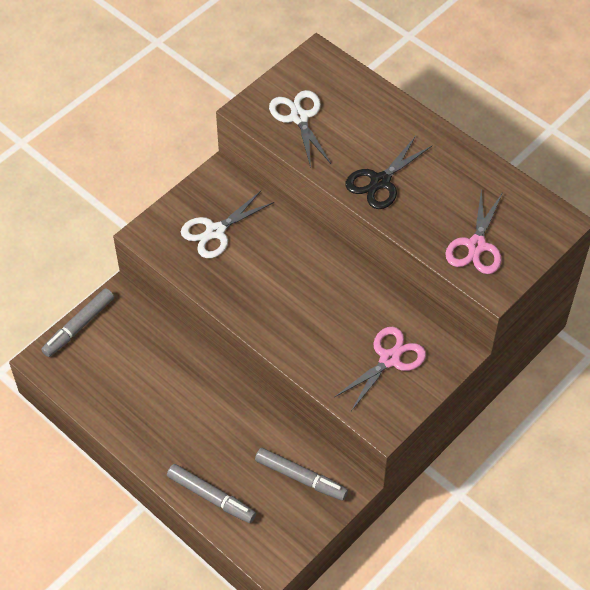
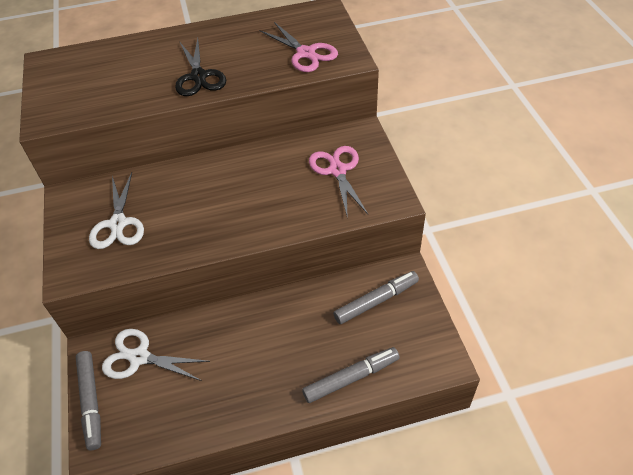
camera: 55 degrees left, 5 degrees down
(299, 117) = (88, 94): white scissors -> white scissors (139, 357)

